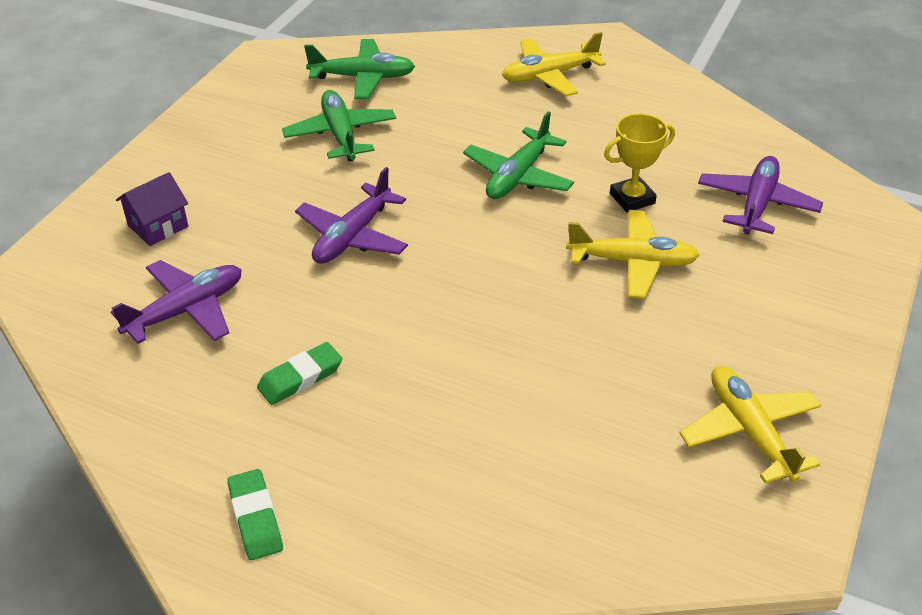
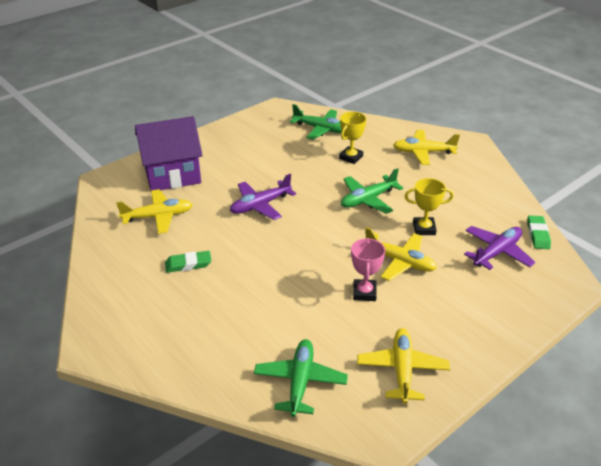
camera: 25 degrees right, 5 degrees down
(158, 226) = (172, 174): purple house -> purple house, size x2.11
(186, 310) = (158, 217): purple plane -> yellow plane
(255, 518) = (123, 321): green eraser -> green eraser (538, 235)
(340, 134) = (289, 154): green plane -> green plane (300, 382)
(444, 113) = (351, 157): none -> yellow trophy
(614, 329) = (364, 292): none -> pink trophy

